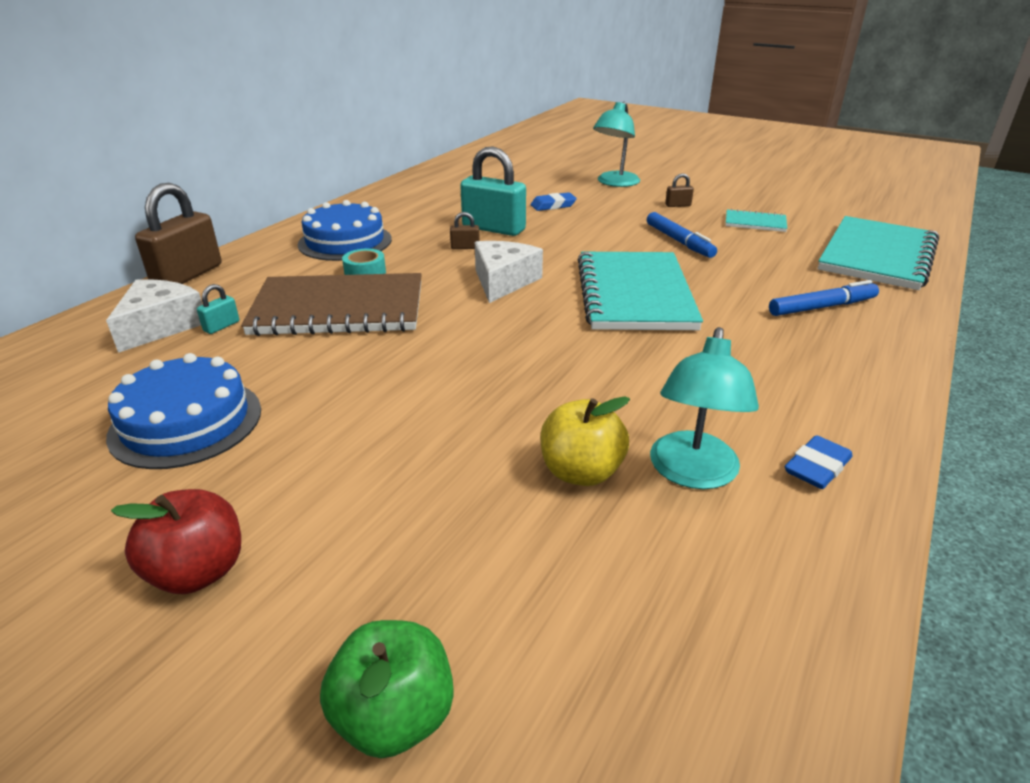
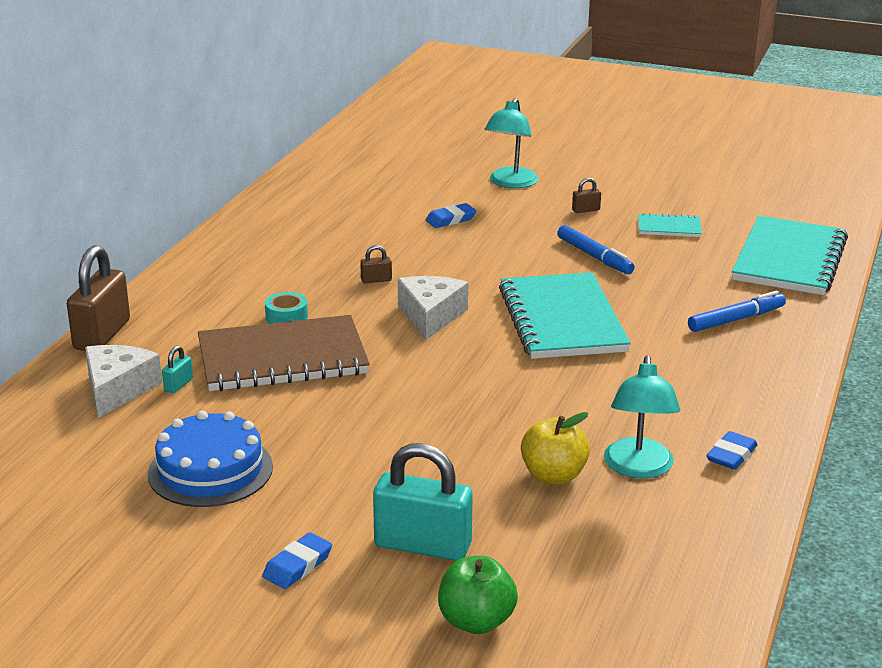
camera: 10 degrees left, 5 degrees down
(198, 572) = (298, 566): red apple -> blue eraser
(345, 242) = (244, 282): blue cake -> none
(493, 229) = (397, 254): turquoise padlock -> turquoise padlock (422, 545)

